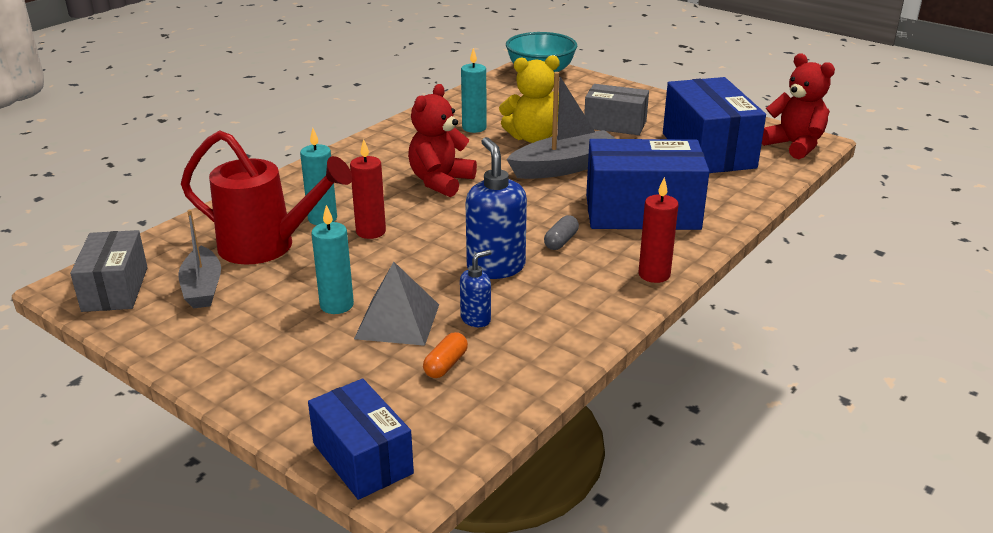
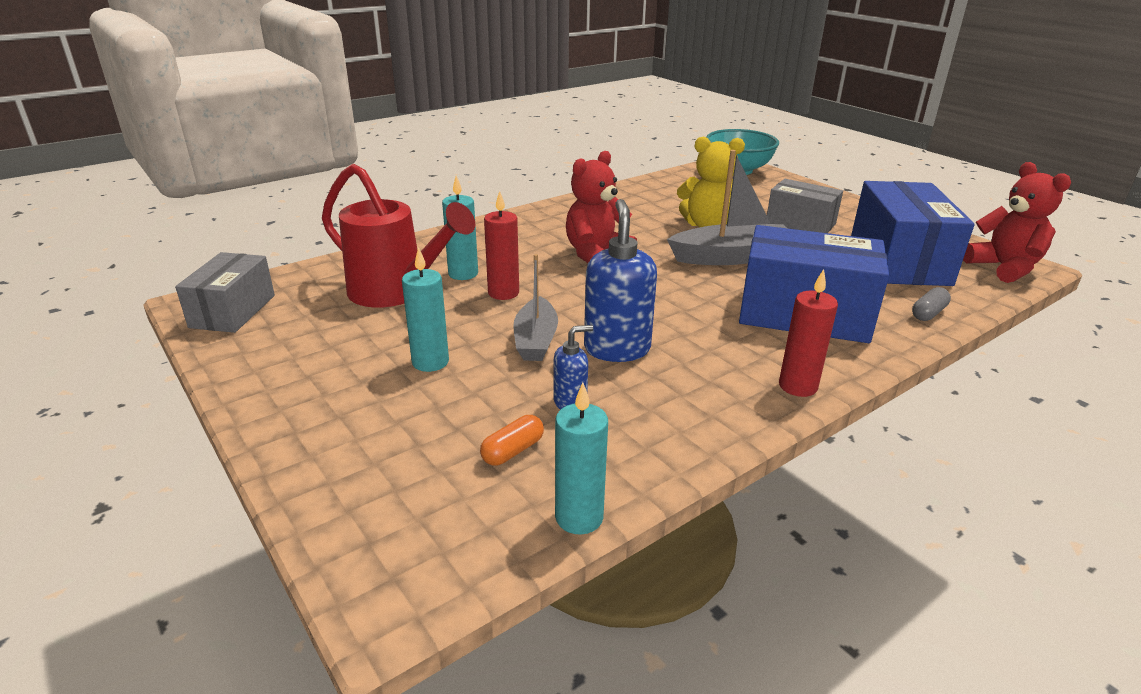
camera: 15 degrees right, 0 degrees up
(202, 288) = (312, 323): grey boat -> grey boat (536, 340)
(362, 458) = (361, 551): blue box -> none
(397, 321) = (484, 390): grey pyramid -> none
(474, 128) = (652, 210): turquoise candle -> turquoise candle (579, 517)
(561, 241) = (700, 332): grey capsule -> grey capsule (928, 313)

